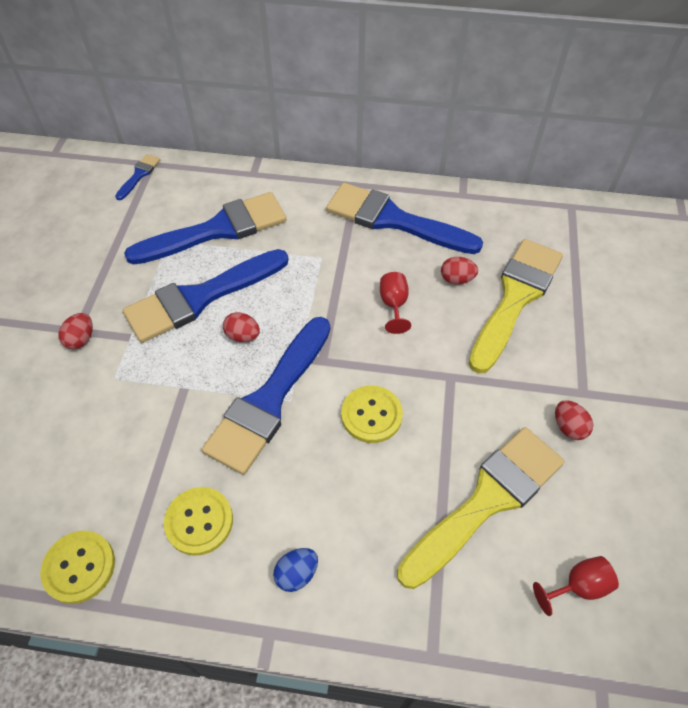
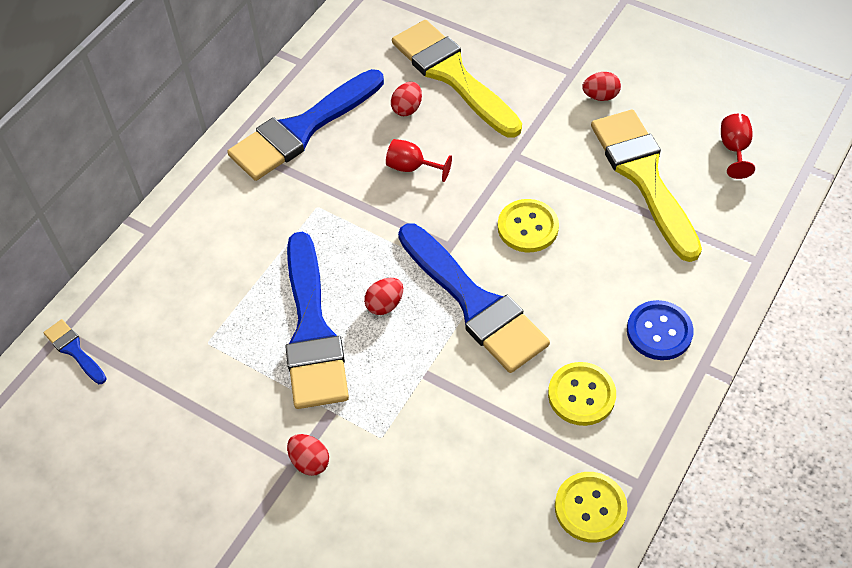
camera: 65 degrees left, 0 degrees up
(217, 230) = (220, 290): blue brush -> none
(297, 574) = (659, 331): blue egg -> blue button

